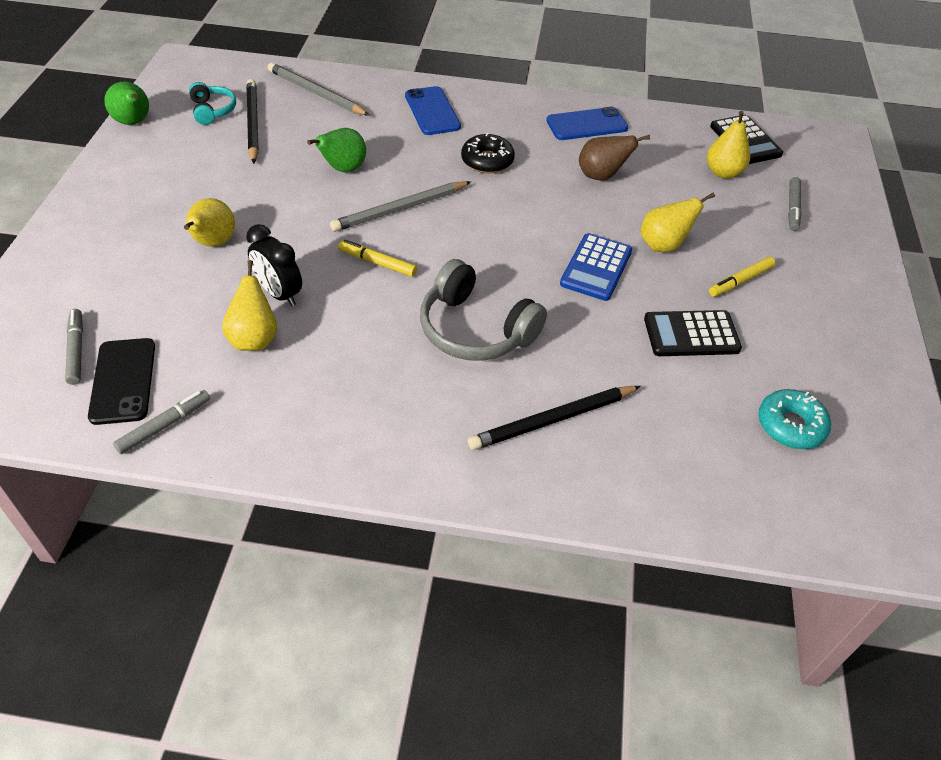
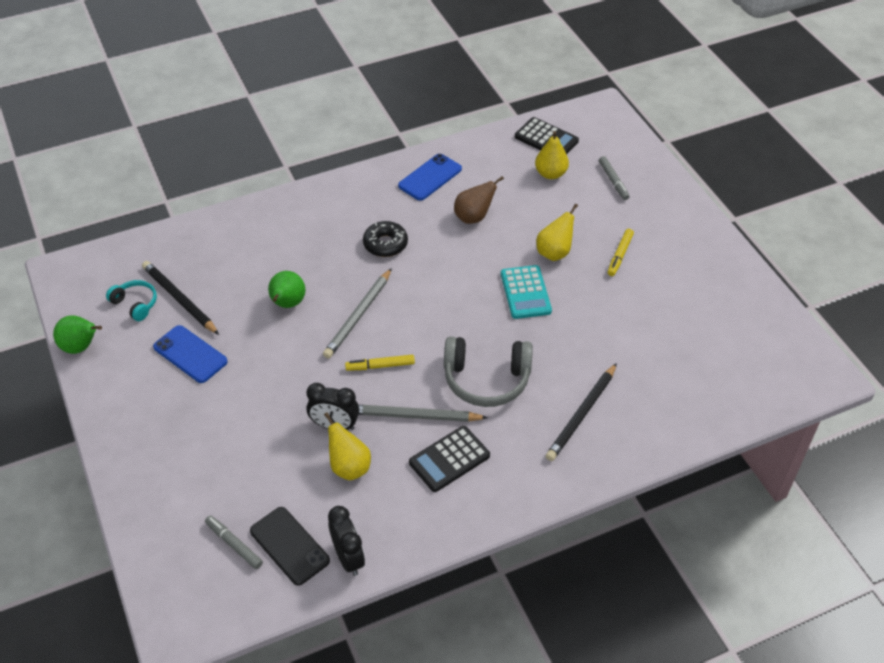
camera: 30 degrees left, 0 degrees up
(164, 426) = (348, 558): grey marker -> black clock
(213, 243) = (249, 413): yellow pear -> none
(316, 93) = (204, 247): grey pencil -> grey pencil (414, 416)
(432, 111) = (308, 220): blue phone -> blue phone (190, 354)
(596, 268) = (525, 292): blue calculator -> turquoise calculator
(691, 334) = (618, 310): black calculator -> black calculator (449, 459)
(790, 425) = (714, 341): turquoise donut -> none

